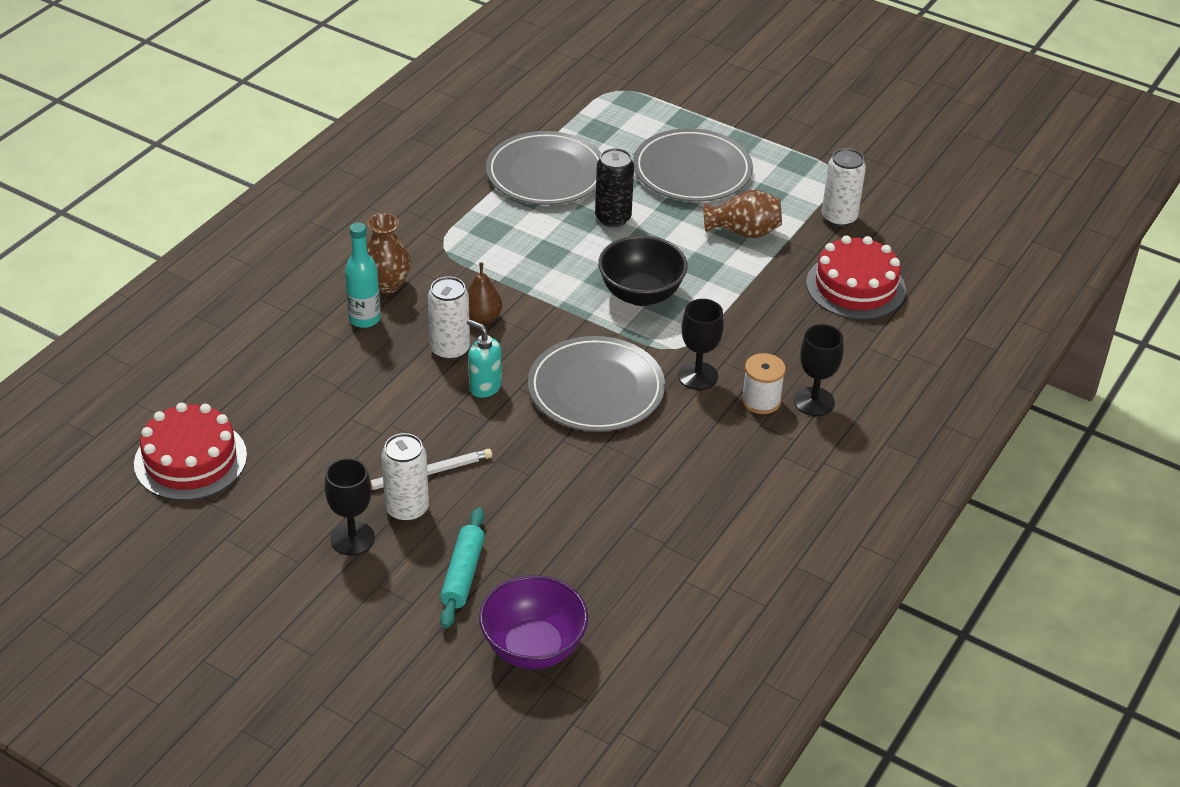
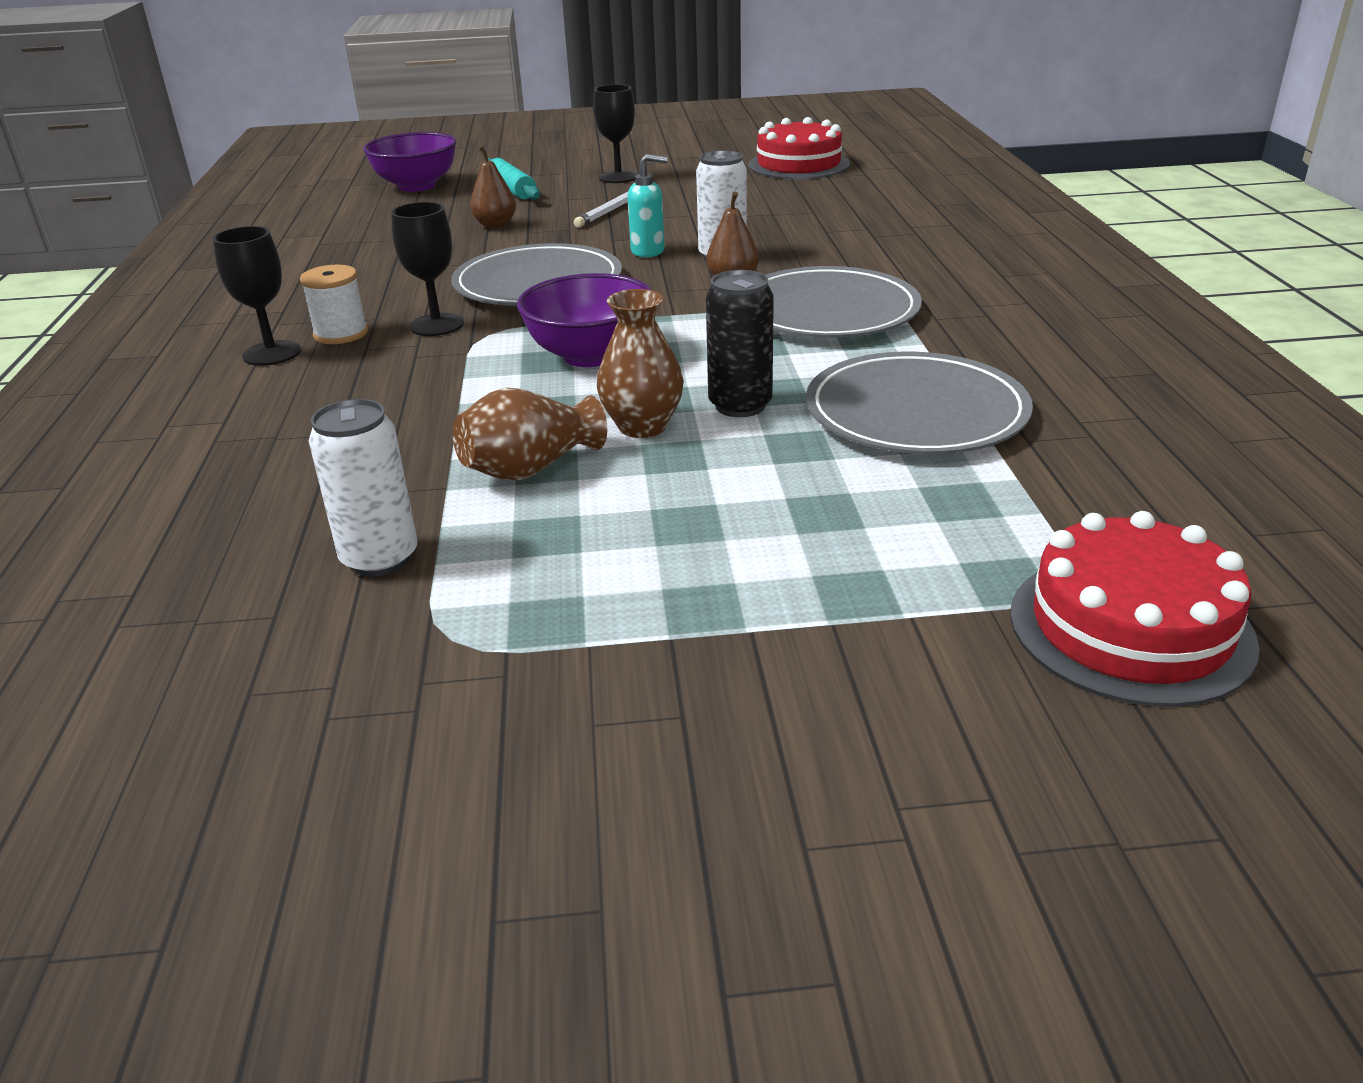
camera: 145 degrees right, 10 degrees down
(364, 319) = (837, 244): turquoise bottle -> none
(387, 284) = (869, 266): brown vase -> brown vase (642, 426)
(407, 509) = (601, 194): white can -> none
(542, 503) = (495, 225): none -> brown pear
(641, 294) = (590, 356): black bowl -> purple bowl
(692, 170) = (719, 513): grey plate -> grey plate (827, 311)
(855, 286) = (283, 476): red cake -> red cake (1130, 628)

